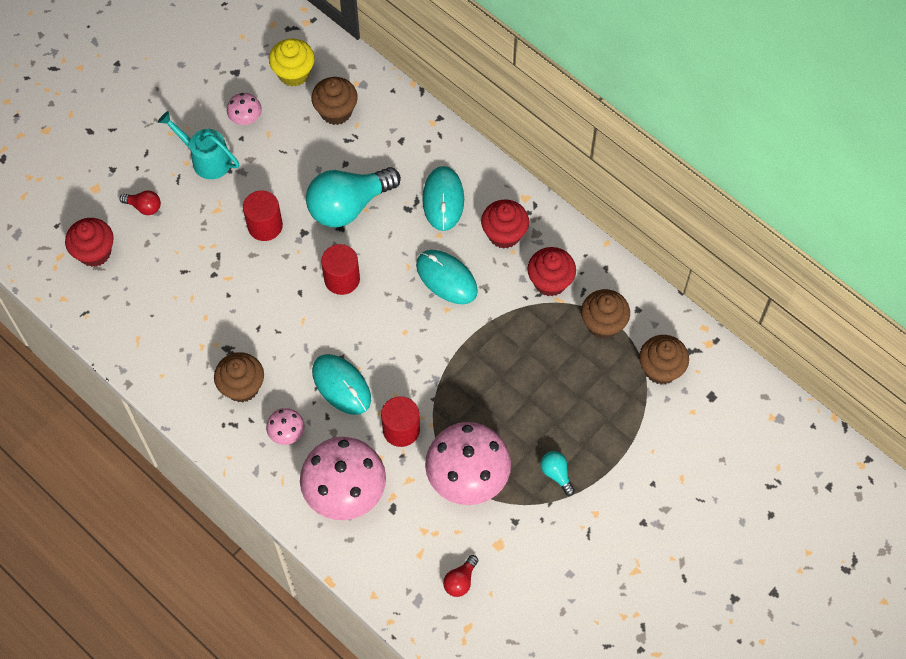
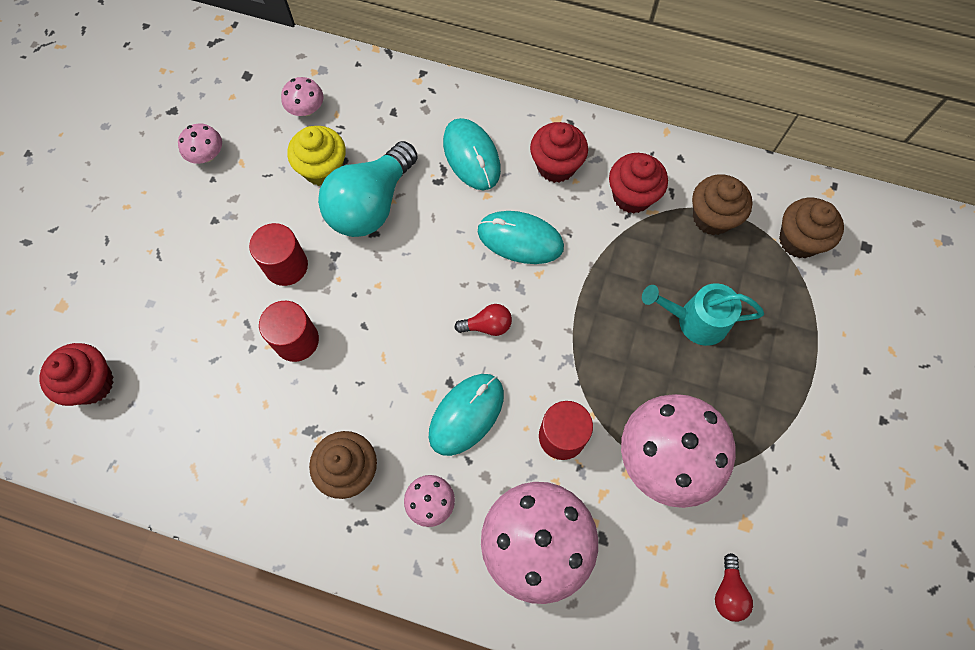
camera: 25 degrees left, 5 degrees up
(144, 207) = (131, 303): red light bulb -> red light bulb (487, 326)
(206, 159) = (181, 218): turquoise watering can -> turquoise watering can (694, 321)
(294, 73) = (239, 87): yellow cupcake -> yellow cupcake (323, 169)
(336, 111) = (306, 109): brown cupcake -> pink mushroom
(341, 385) = (466, 414): turquoise mouse -> turquoise mouse turned 75 degrees counterclockwise
(342, 279) = (404, 289): red cylinder -> red cylinder (296, 340)
(556, 474) = (760, 408): turquoise light bulb -> none

